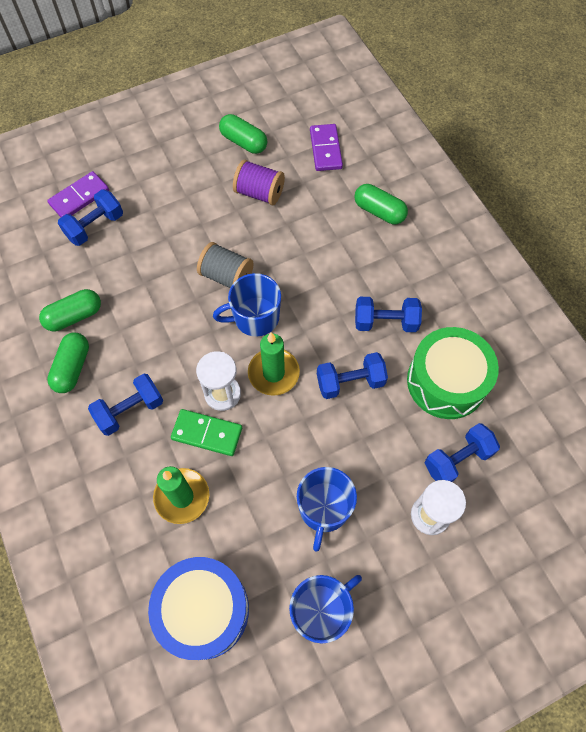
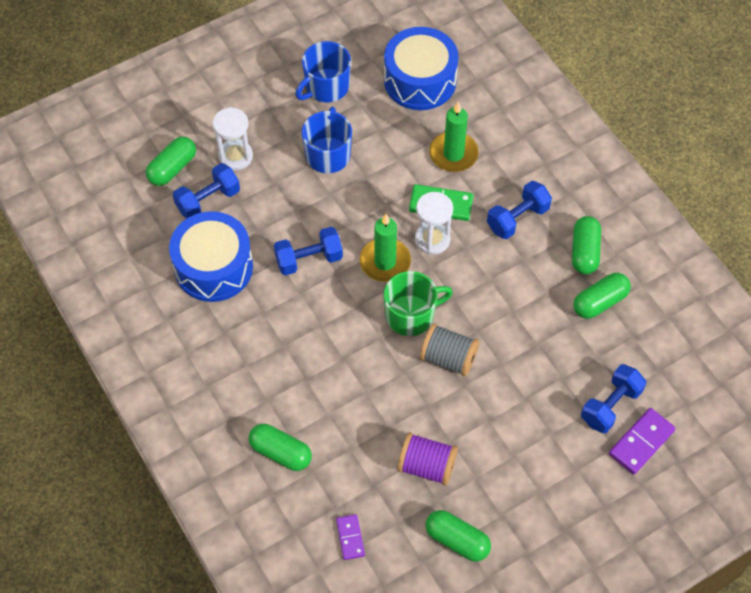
camera: 175 degrees right, 5 degrees down
(255, 317) = (411, 315): blue mug -> green mug
(325, 149) = (350, 537): purple domino -> purple domino, size x0.63
(385, 322) = (274, 321): blue dumbbell -> none
(446, 381) = (213, 267): green drum -> blue drum
(501, 505) = (172, 168): none -> green capsule

